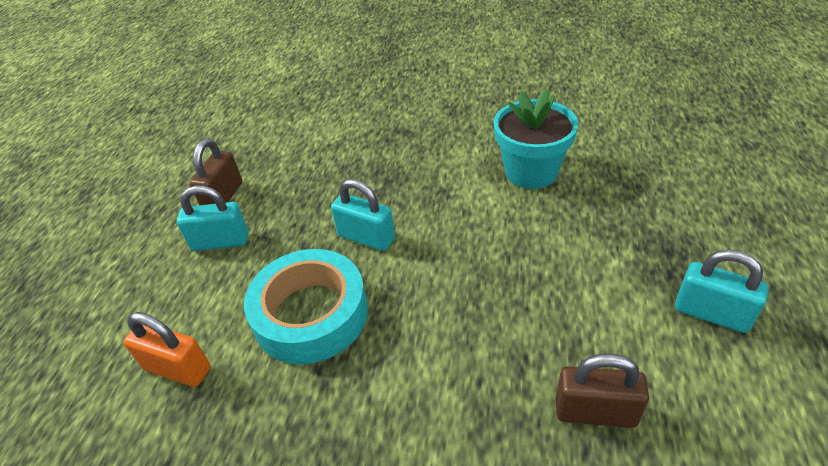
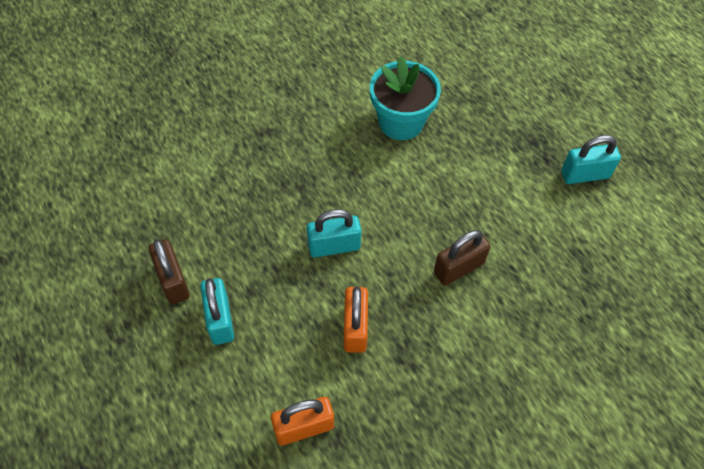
camera: 45 degrees left, 15 degrees up
(220, 242) = (220, 320): turquoise padlock -> turquoise padlock turned 60 degrees counterclockwise
(311, 314) = (355, 328): turquoise tape -> orange padlock
(595, 412) = (572, 276): brown padlock -> brown padlock (458, 268)

